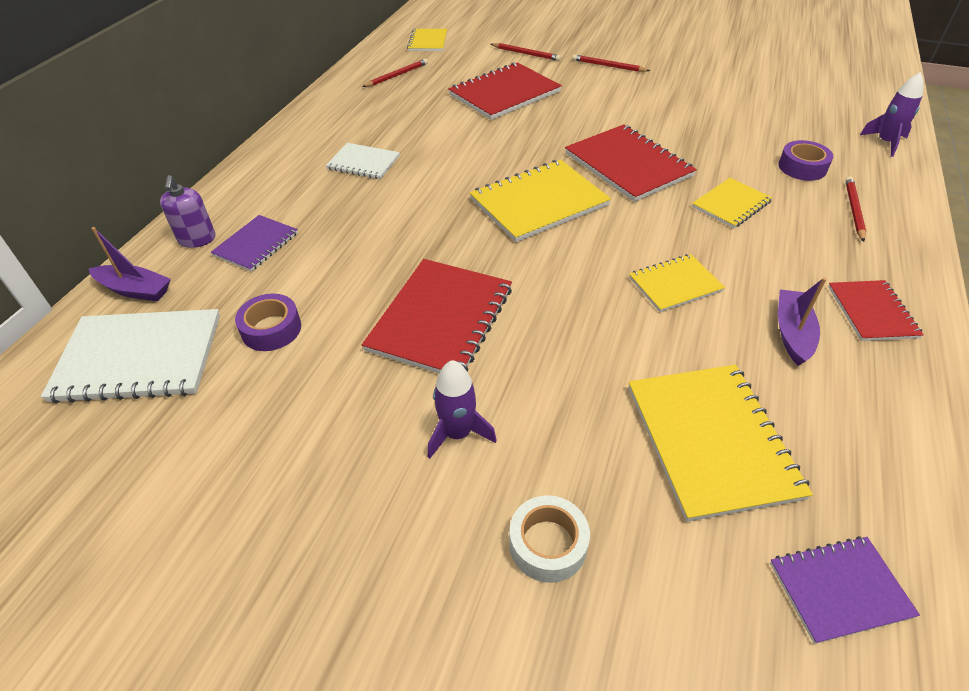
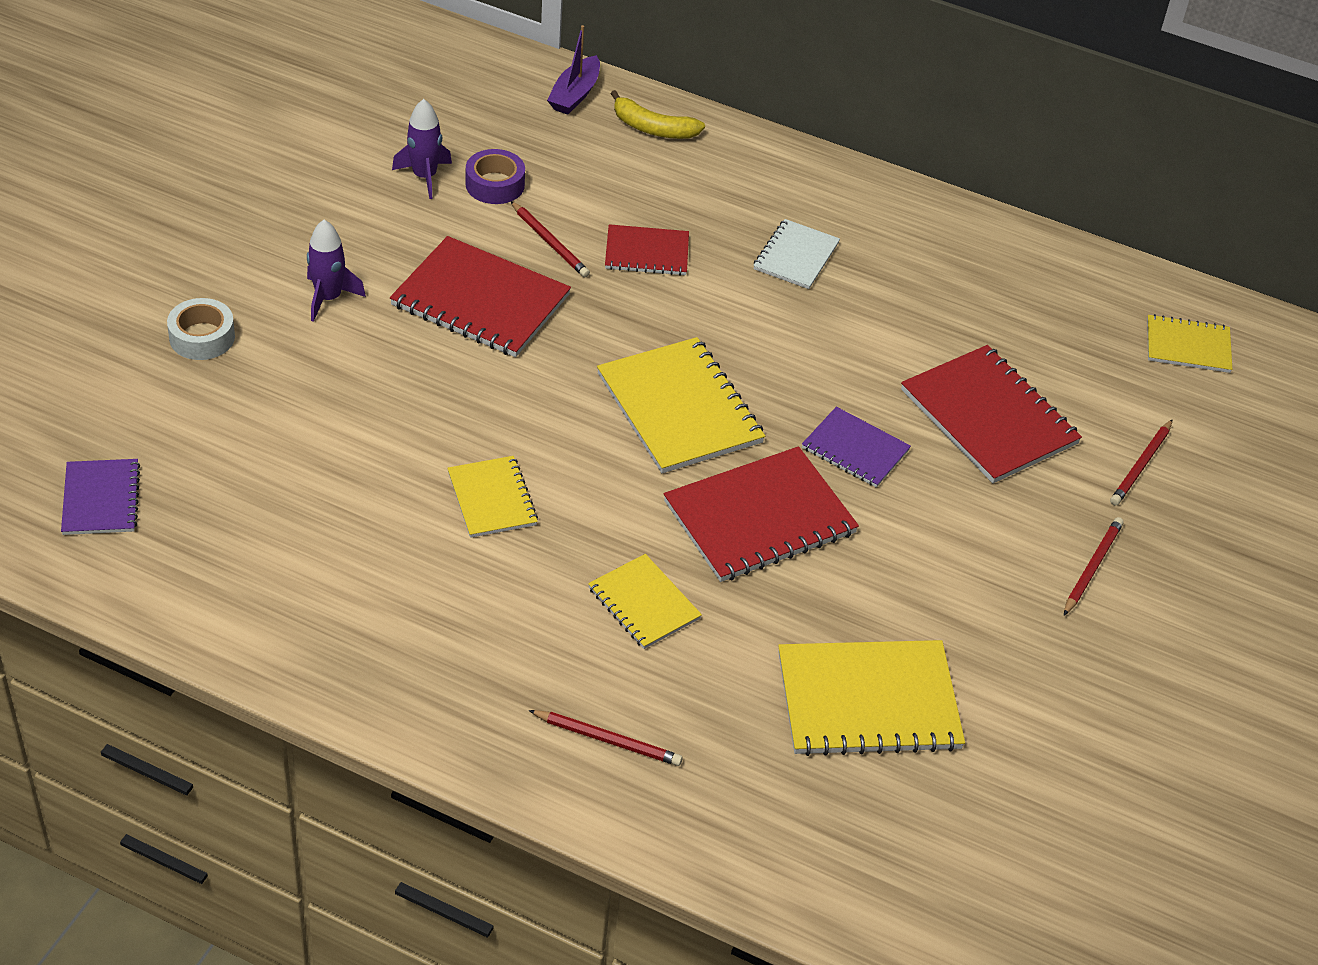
camera: 90 degrees right, 0 degrees up
(139, 358) = (477, 107): white notebook -> none
(197, 239) = (652, 128): purple soap dispenser -> yellow banana
(256, 244) = (635, 170): purple notebook -> purple notebook (855, 449)
(397, 75) = (1054, 301): red pencil -> red pencil (550, 242)
(711, 441) = (267, 464): yellow notebook -> yellow notebook (868, 701)
(792, 333) = (387, 577): purple boat -> none
(802, 167) = (728, 723): purple tape -> none
(872, 312) = (402, 666): red notebook -> red notebook (647, 252)
(885, 143) = (790, 871): purple rocket -> purple rocket (424, 177)

